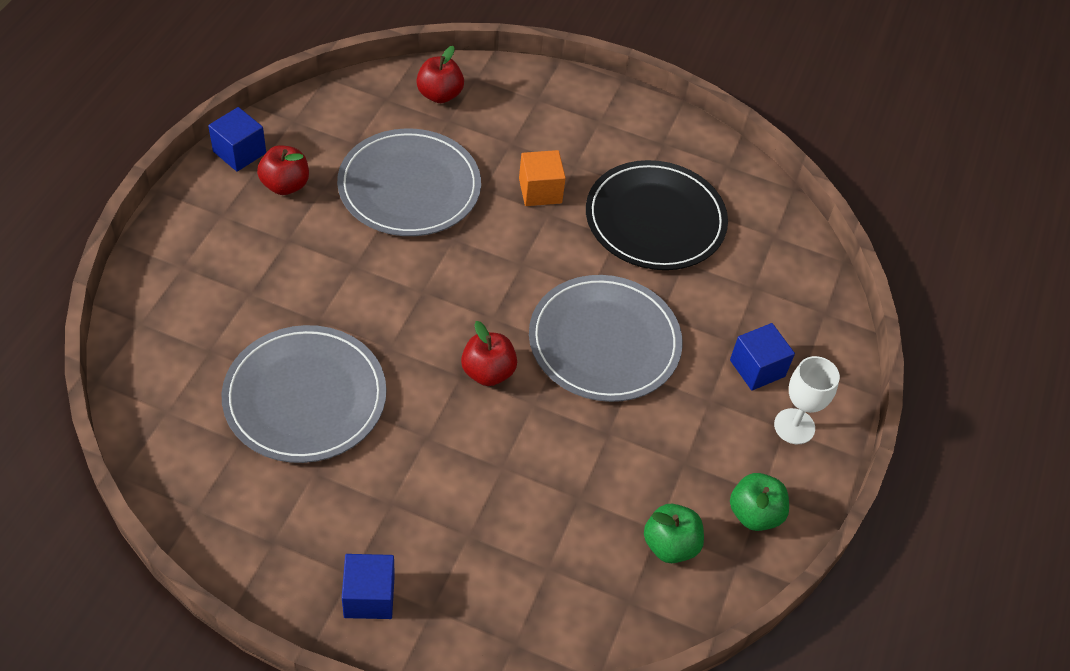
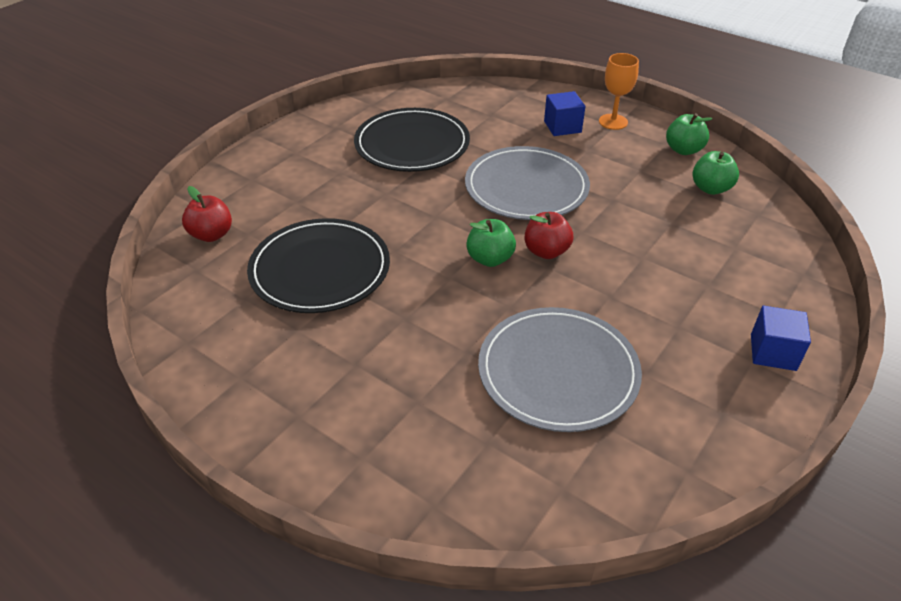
camera: 70 degrees left, 10 degrees down
(239, 152) = (210, 392): blue cube -> none
(285, 185) = (277, 358): red apple -> none
(409, 187) = (320, 269): grey plate -> black plate
(461, 322) = (490, 259): none -> green apple
(540, 191) = (358, 194): orange cube -> none
(794, 426) = (613, 122): white goblet -> orange goblet

